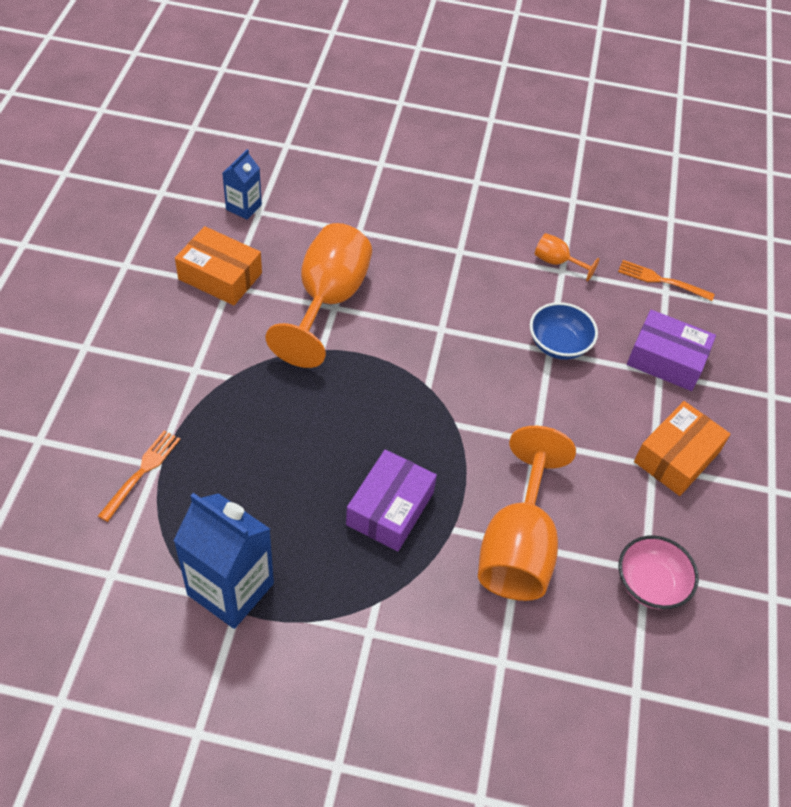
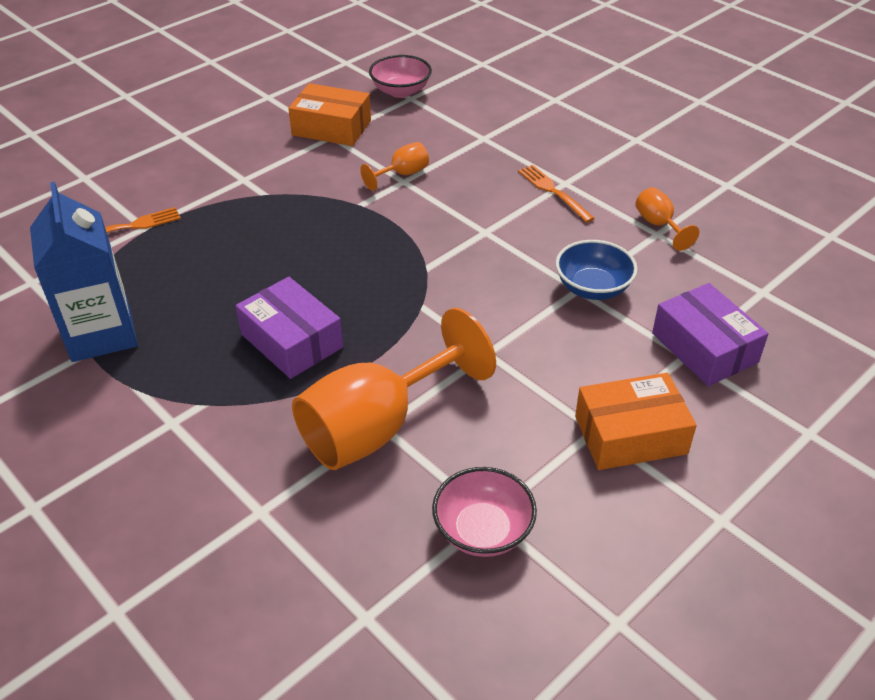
camera: 40 degrees right, 10 degrees down
(220, 276) = (331, 128): orange box -> orange box turned 45 degrees counterclockwise
(243, 207) = (401, 91): blue carton -> pink bowl
(327, 301) = (402, 174): orange goblet -> orange goblet, size x0.44
(390, 508) = (292, 341): purple box -> purple box turned 75 degrees clockwise
(661, 280) = (766, 281): orange fork -> orange fork (553, 191)

